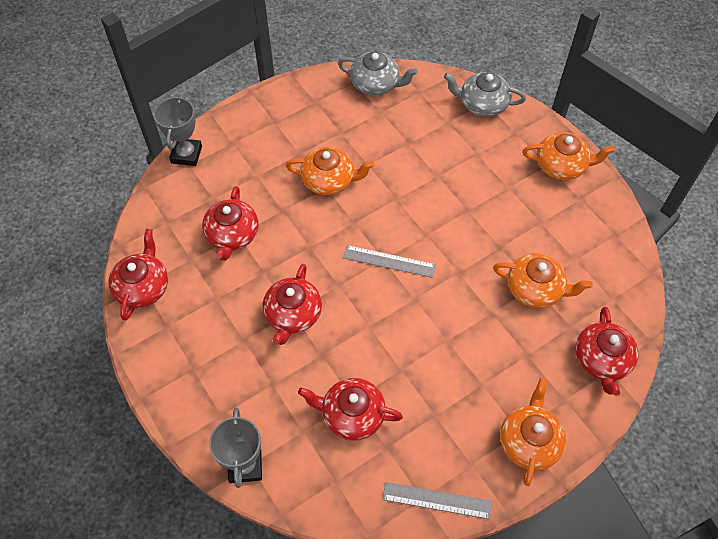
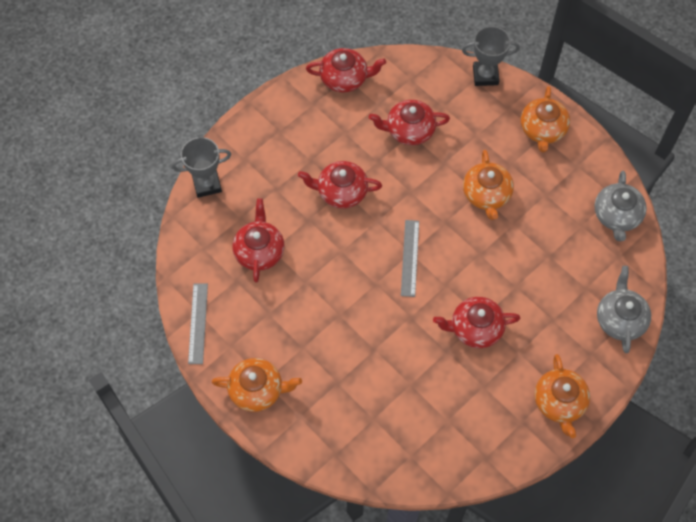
camera: 80 degrees right, 5 degrees up
(535, 289) = (407, 386): orange teapot -> orange teapot (542, 130)
(601, 360) = (344, 448): red teapot -> red teapot (475, 328)

